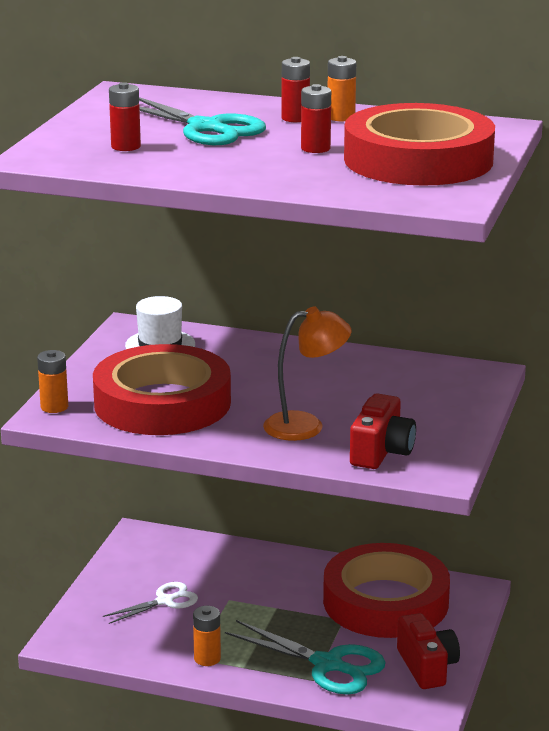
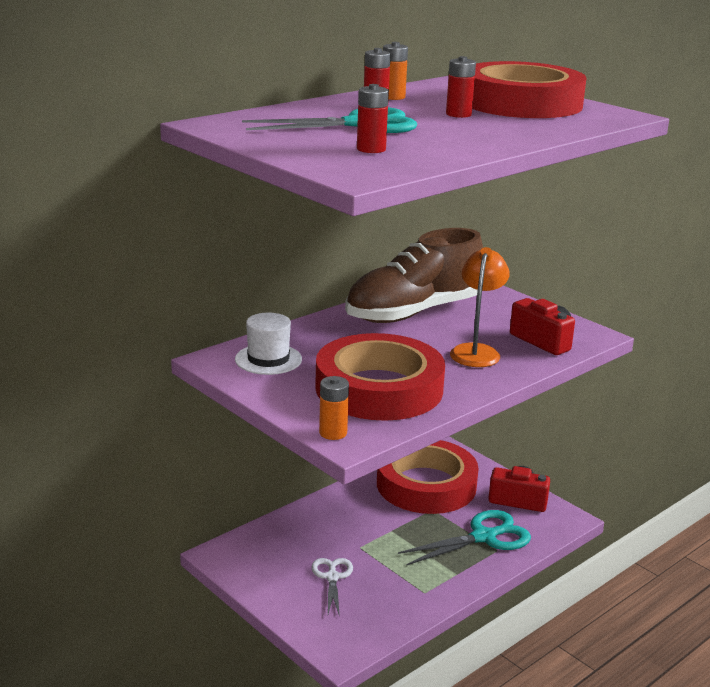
camera: 60 degrees left, 0 degrees up
(207, 658) = (431, 586): orange battery -> none
(357, 375) = (413, 312): none -> brown shoe

